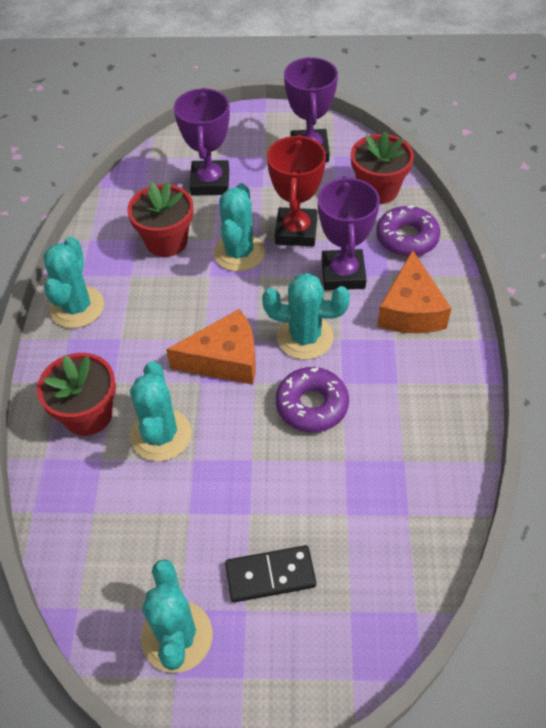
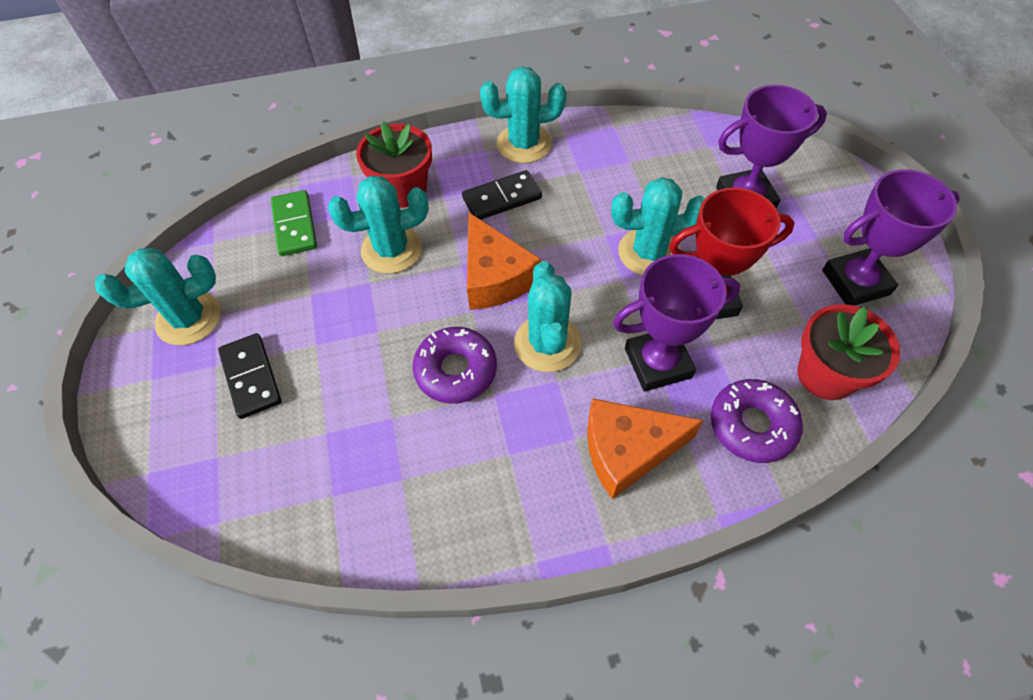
camera: 75 degrees right, 5 degrees up
(91, 520) = (294, 225): none -> green domino
(136, 337) = (502, 198): none -> black domino
(166, 241) = (637, 186): red flower pot -> none

